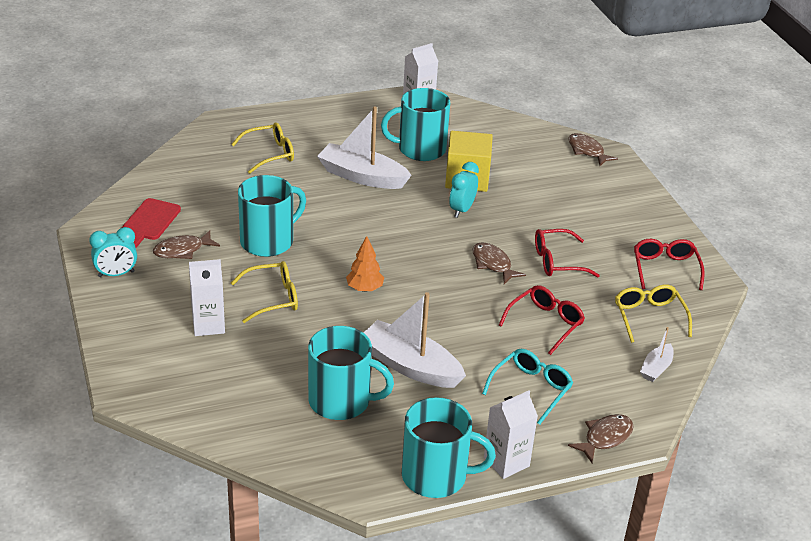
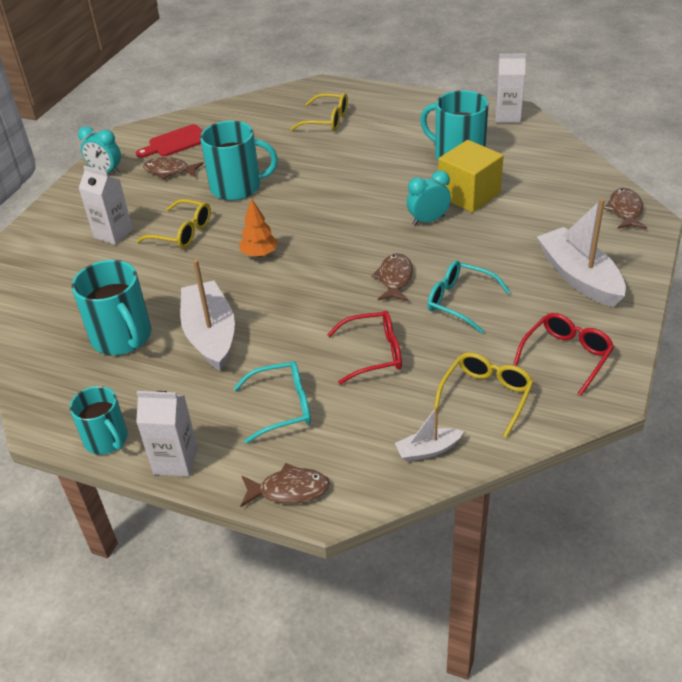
camera: 45 degrees right, 5 degrees up
(362, 176) = (377, 162): white boat -> white boat (579, 277)
(436, 476) = (107, 439): turquoise mug -> turquoise mug, size x0.65
(557, 261) = (459, 301): red glasses -> turquoise glasses

